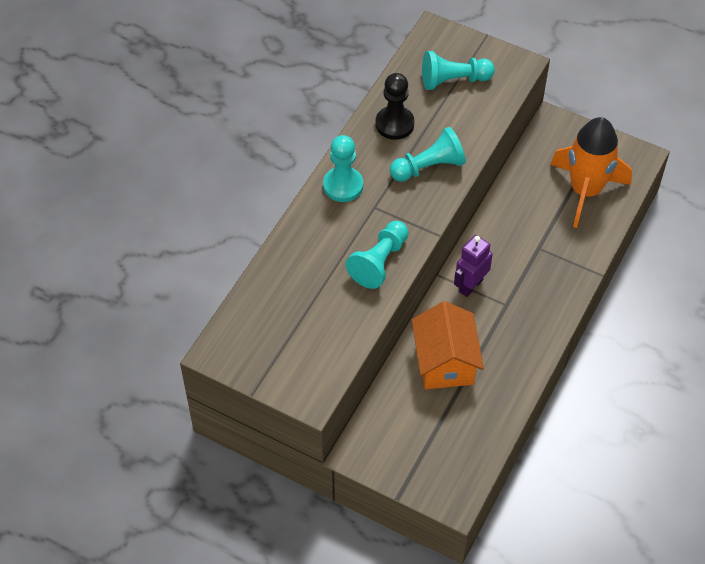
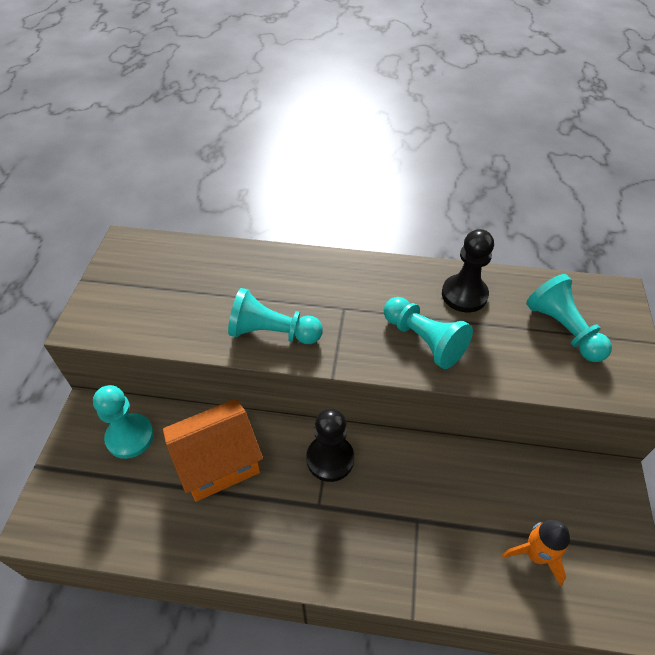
camera: 70 degrees right, 5 degrees down
(343, 185) = (358, 276): turquoise pawn -> turquoise pawn (130, 437)
(470, 285) = (330, 459): purple robot -> black pawn
(585, 191) = (535, 554): orange rocket -> orange rocket, size x0.52

